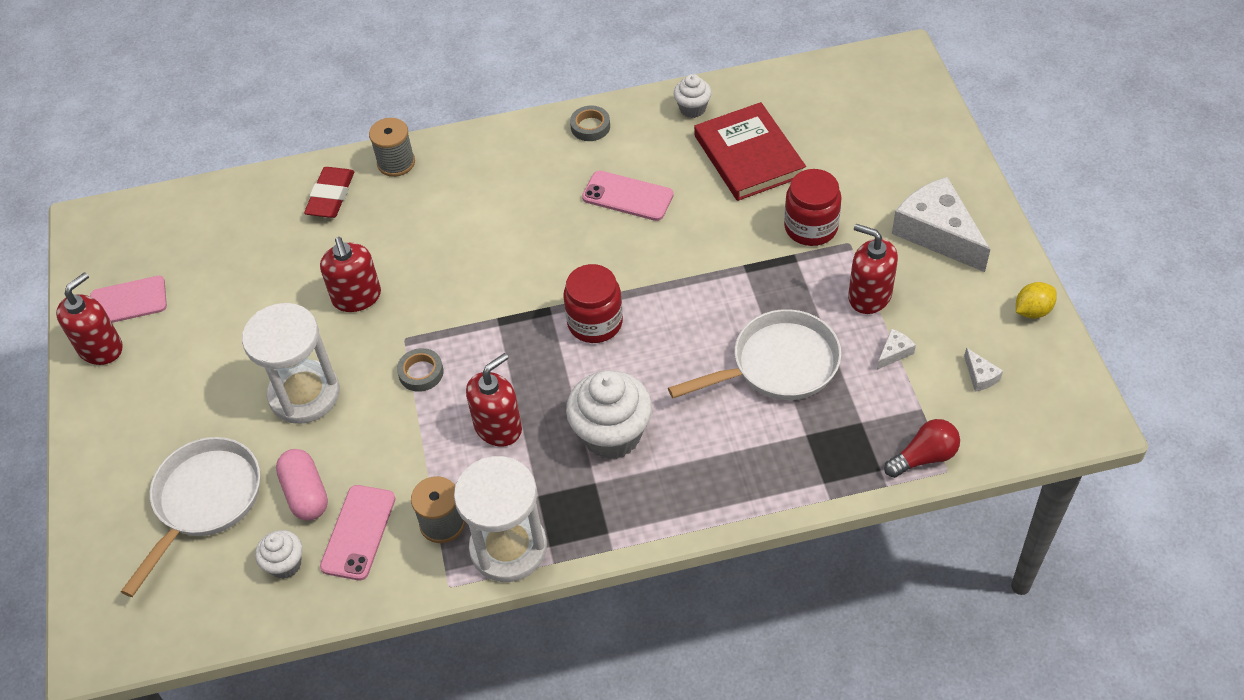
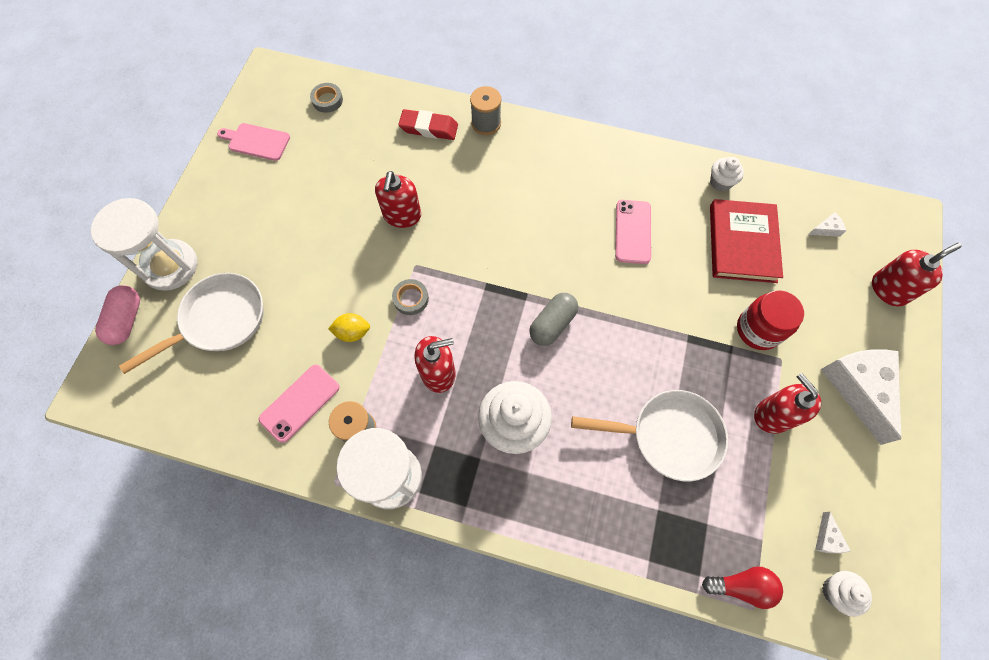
camera: 25 degrees right, 15 degrees up
(101, 348) = (223, 168): red soap dispenser -> red soap dispenser (889, 289)
(285, 564) = (240, 400): white cupcake -> white cupcake (835, 591)
(304, 394) = (326, 273): white hourglass -> white hourglass (170, 266)
(305, 494) = (284, 352): pink capsule -> pink capsule (126, 320)
(331, 196) = (429, 128): red eraser -> red eraser turned 60 degrees clockwise
(590, 126) = (636, 161): grey tape -> grey tape (327, 100)
(595, 322) = (552, 324): red jar -> grey capsule
(627, 196) = (632, 232): pink phone -> pink phone turned 45 degrees clockwise
(894, 352) = (766, 476): white cheese -> white cheese (826, 229)
(1032, 311) = (903, 503): yellow lemon -> yellow lemon (353, 332)

